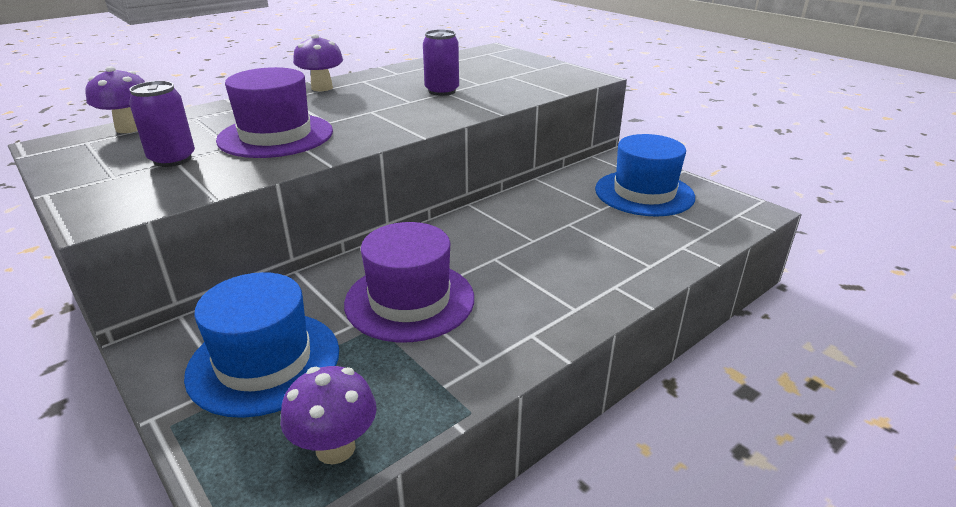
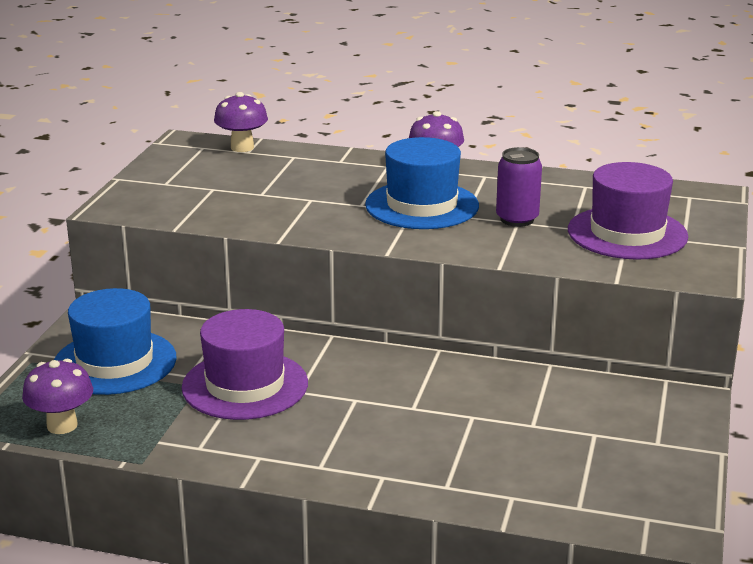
camera: 55 degrees right, 5 degrees down
(172, 159) = (213, 187): purple can -> none
(276, 136) = (303, 199): purple hat -> purple hat (627, 233)
(644, 193) = (611, 441): blue hat -> blue hat (422, 205)

